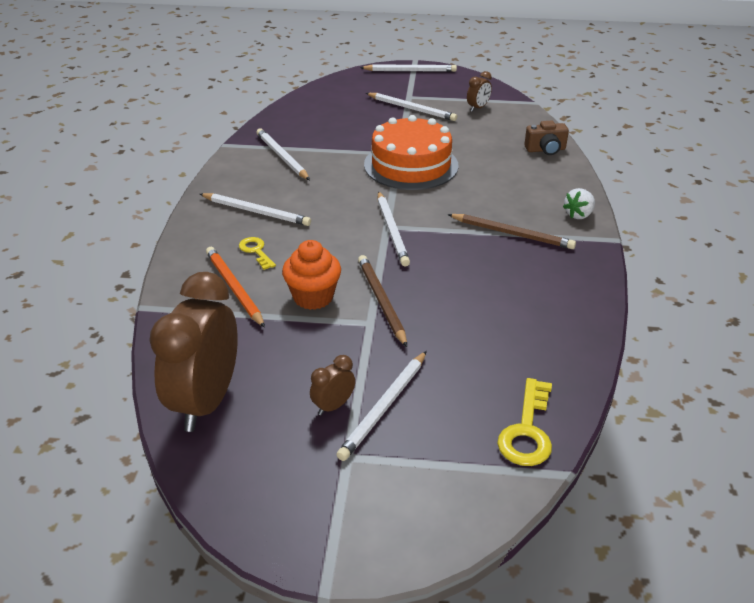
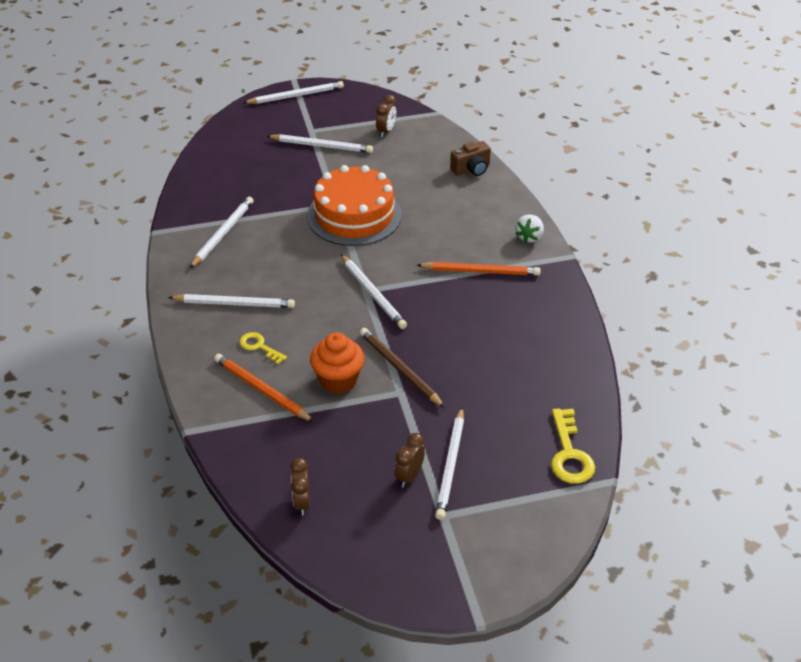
camera: 20 degrees left, 5 degrees up
(206, 402) = (302, 503): brown clock -> brown clock, size x0.43
(282, 157) = (223, 234): white pencil -> white pencil turned 75 degrees clockwise
(512, 234) = (481, 271): brown pencil -> orange pencil

